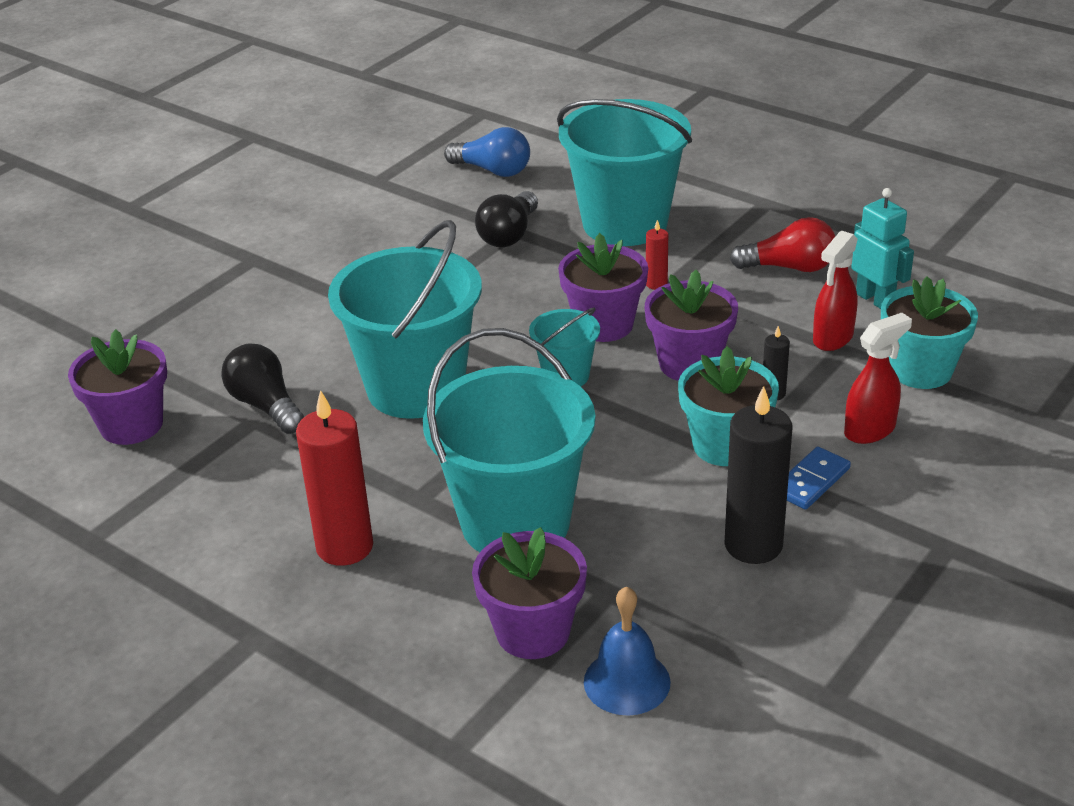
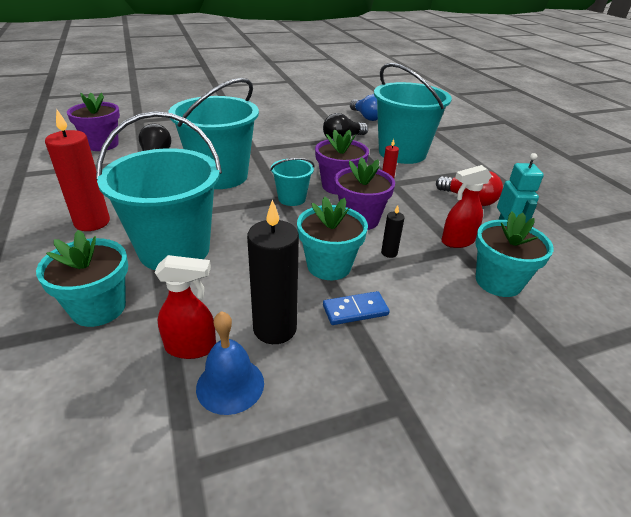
camera: 30 degrees right, 0 degrees up
(533, 632) = (98, 308): purple flower pot -> turquoise flower pot
(627, 682) = (96, 368): blue bell -> blue bell (230, 385)
(870, 430) = (427, 300): red spray bottle -> red spray bottle (191, 347)

